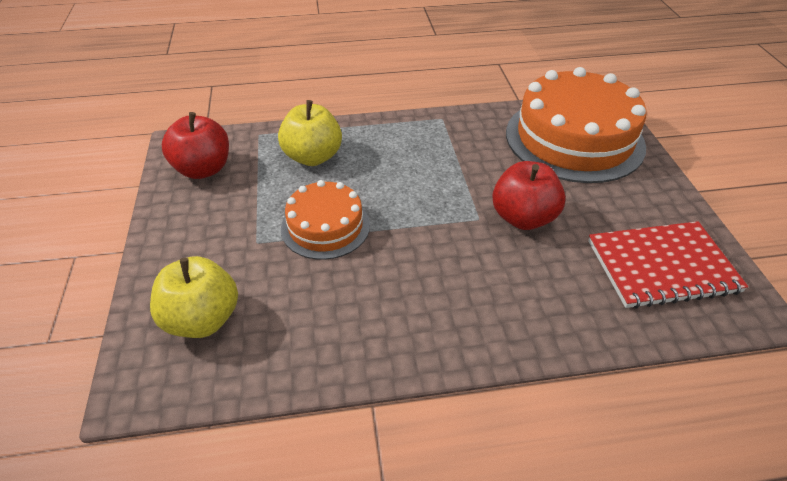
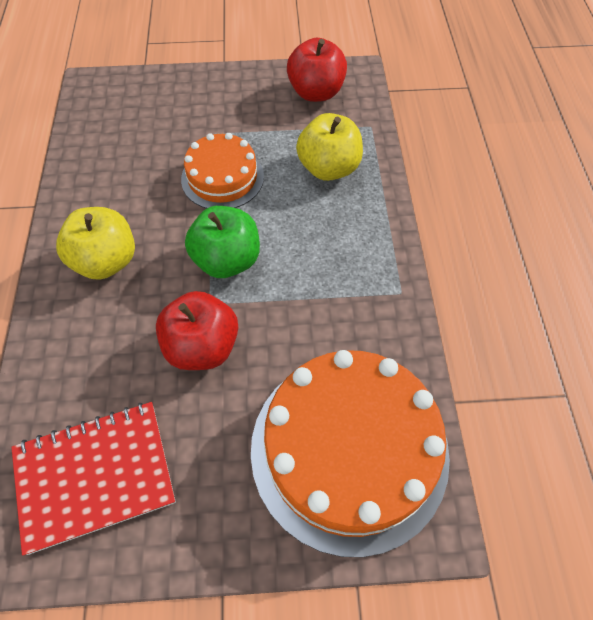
camera: 95 degrees right, 15 degrees up
(202, 319) = (138, 109): yellow apple -> yellow apple (106, 261)
(430, 212) = (227, 260): none -> green apple
(662, 266) = (95, 475): red notebook -> red notebook turned 75 degrees clockwise

